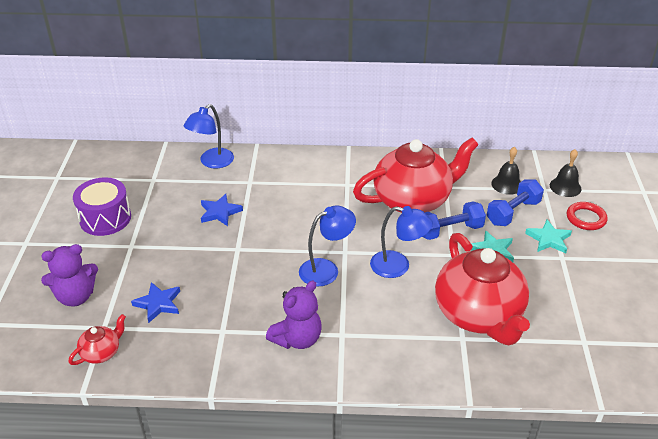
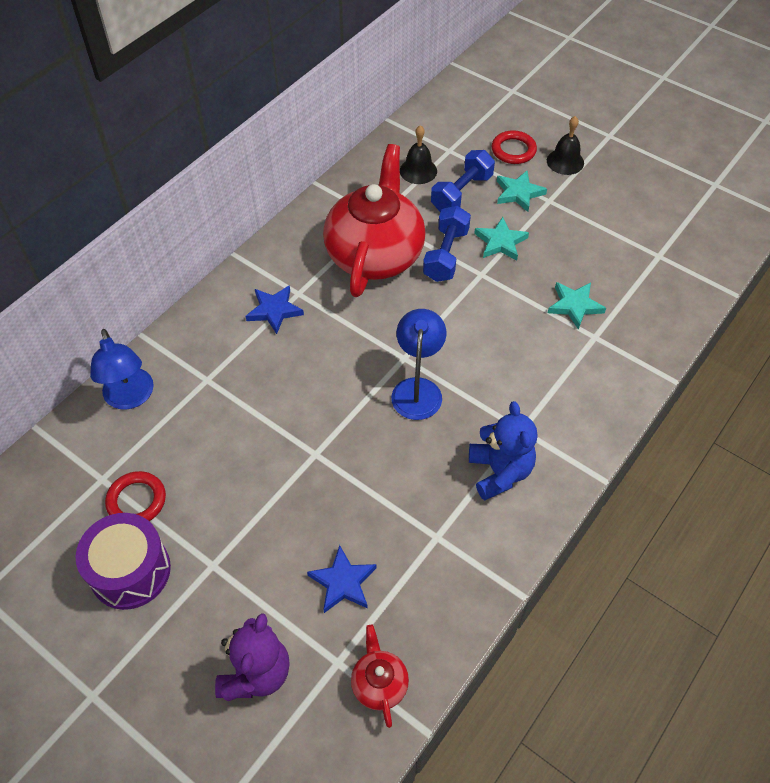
camera: 55 degrees left, 15 degrees up
(149, 198) = (136, 500): none -> red ring
(220, 212) = (234, 438): blue star -> blue star (274, 311)
(297, 339) = (499, 472): purple teddy bear -> blue teddy bear
(398, 266) = (462, 326): blue lamp -> none
(479, 314) = (574, 306): red teapot -> turquoise star
(513, 212) = (461, 193): blue dumbbell -> blue dumbbell turned 45 degrees clockwise
(565, 187) = (459, 134): black bell -> black bell (565, 161)

